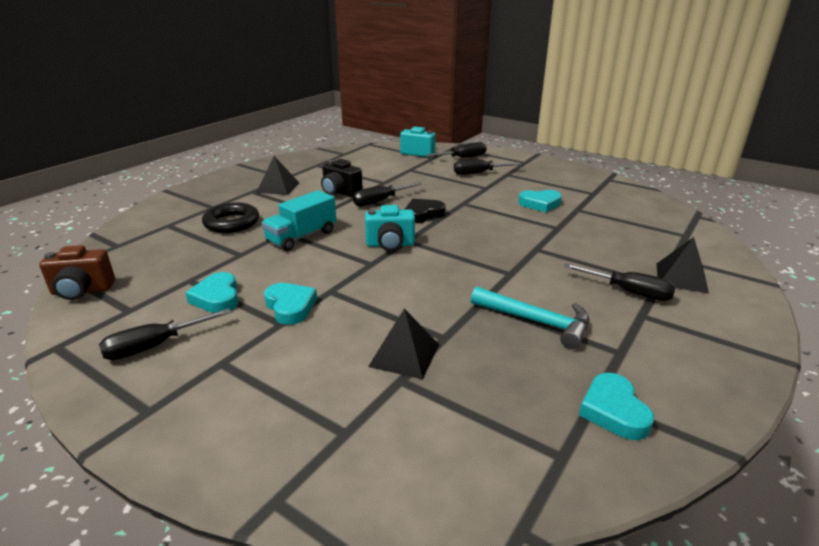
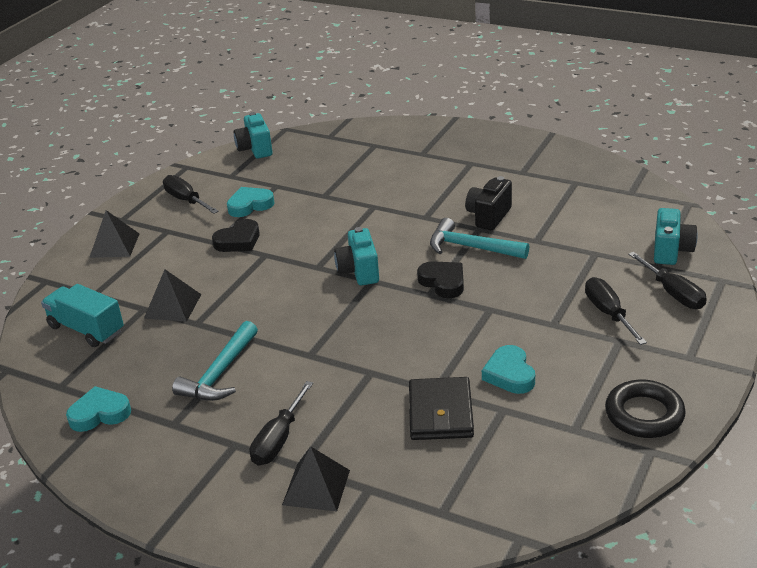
camera: 85 degrees right, 5 degrees up
(82, 291) = (255, 149): brown camera -> turquoise camera
(231, 223) = (387, 173): black ring -> black ring (644, 414)
(278, 187) = (488, 175): black pyramid -> black pyramid (114, 245)
(290, 307) = (238, 241): turquoise heart -> black heart
(302, 237) = (365, 218): turquoise truck -> turquoise truck (86, 329)
(380, 201) = (471, 247): black screwdriver -> turquoise hammer
(583, 227) = (440, 413): none -> black wallet

